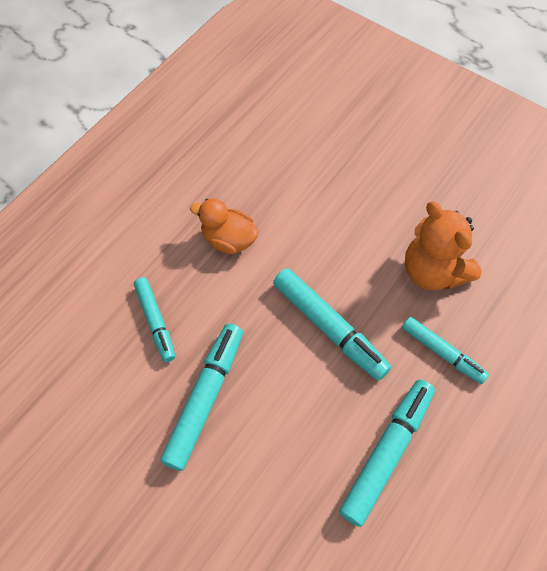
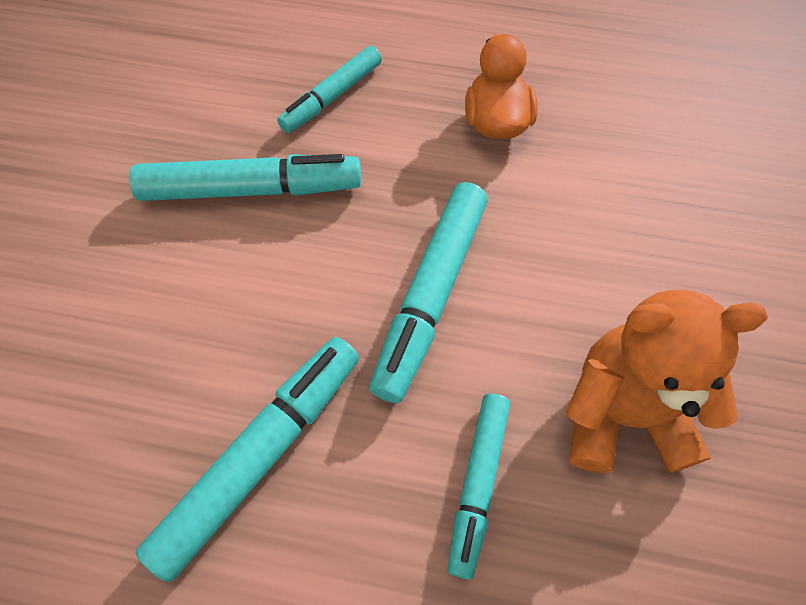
camera: 65 degrees right, 0 degrees up
(387, 453) = (262, 455): turquoise marker -> turquoise marker turned 60 degrees counterclockwise
(433, 271) = (623, 414): orange teddy bear -> orange teddy bear turned 60 degrees clockwise

